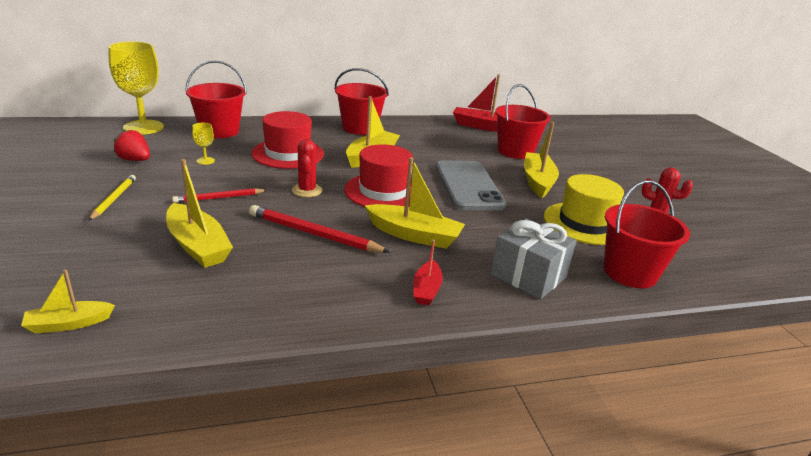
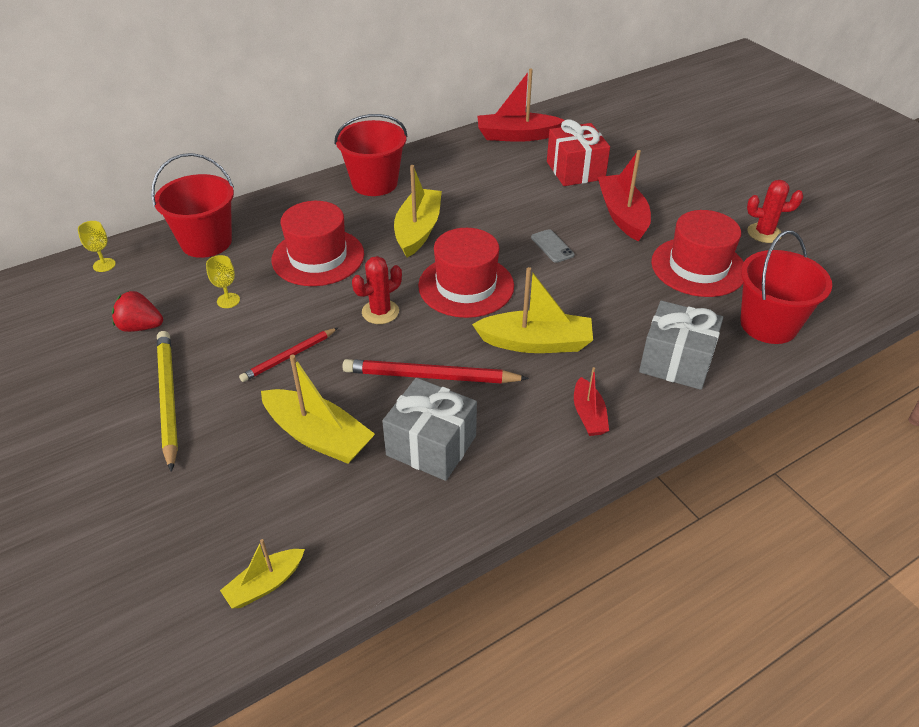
camera: 15 degrees left, 15 degrees up
(114, 199) = (168, 399): yellow pencil -> yellow pencil, size x1.60
(143, 127) = (104, 265): yellow goblet -> yellow goblet, size x0.42
(279, 274) = (431, 445): none -> grey gift
(307, 190) = (380, 312): red cactus -> red cactus turned 75 degrees clockwise
(468, 186) = (552, 246): grey phone -> grey phone, size x0.40
(515, 151) = (575, 170): red bucket -> red gift
(537, 181) = (622, 215): yellow boat -> red boat
(584, 223) = (698, 267): yellow hat -> red hat

